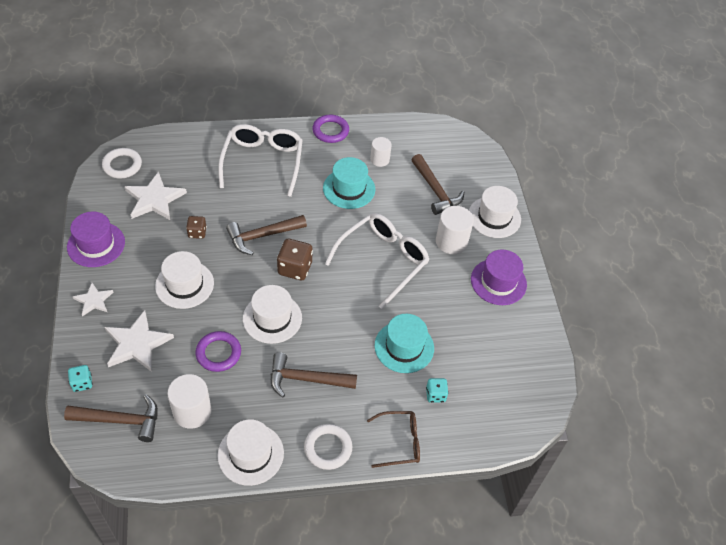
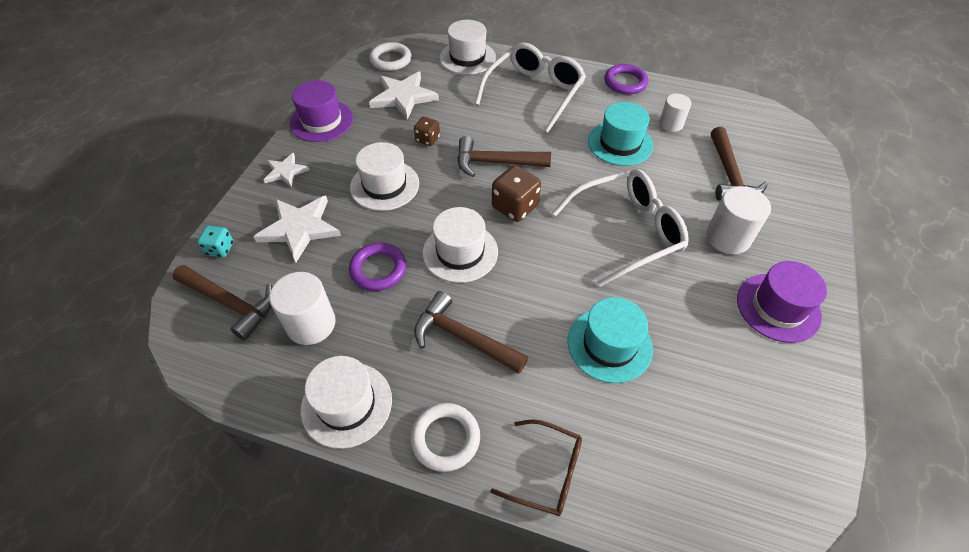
camera: 30 degrees right, 0 degrees up
(435, 395) = (627, 426): turquoise dice -> none
(494, 217) = (799, 226): white hat -> white hat (467, 57)

